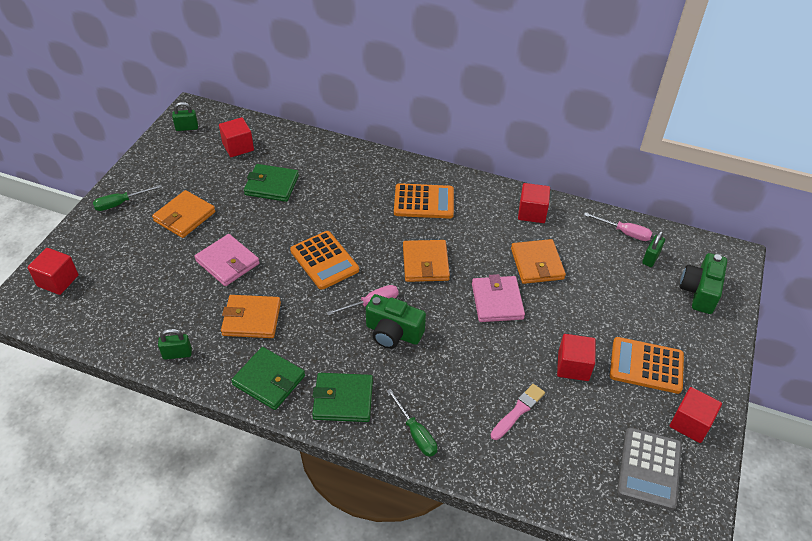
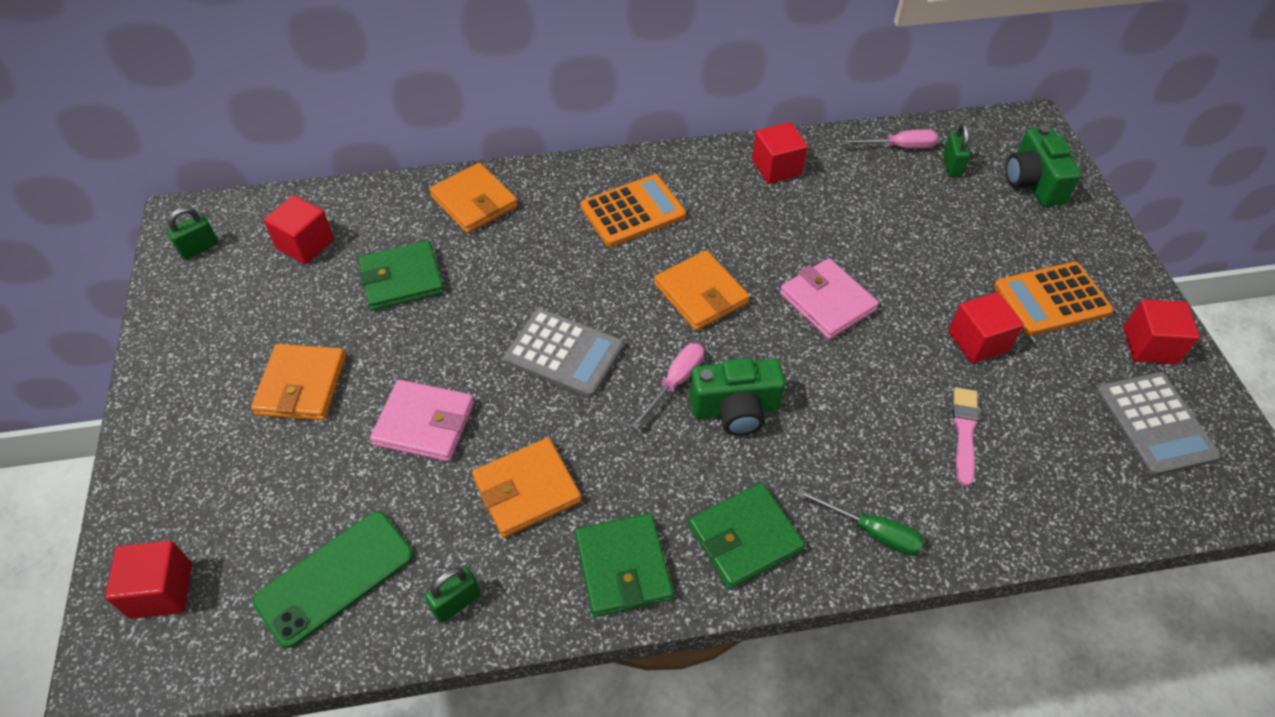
camera: 30 degrees left, 5 degrees up
(120, 203) = (176, 413): green screwdriver -> none
(133, 313) = (335, 577): none -> green phone
(269, 380) = (623, 567): green wallet -> green wallet turned 75 degrees clockwise
(324, 260) = (564, 353): orange calculator -> grey calculator
(537, 264) = (834, 231): orange wallet -> orange wallet (474, 201)

